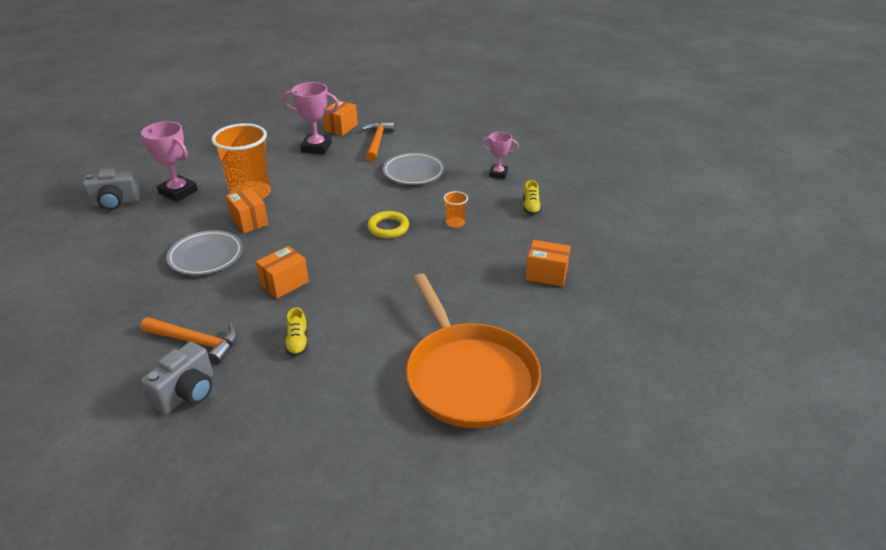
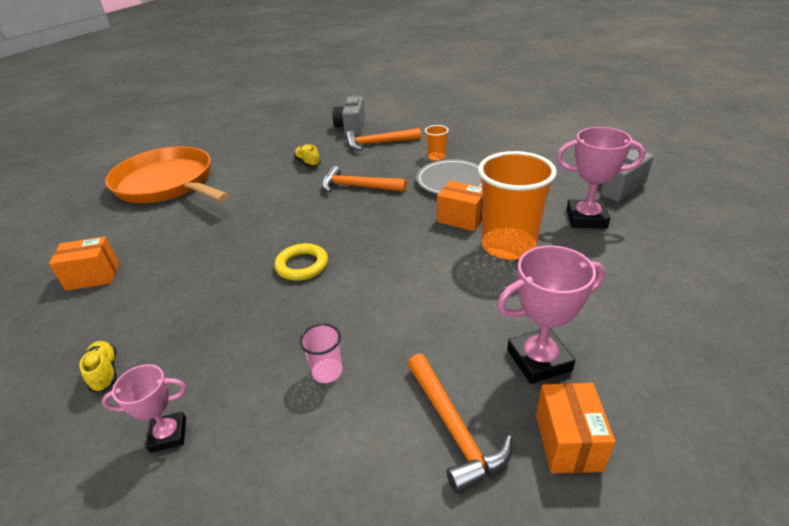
camera: 155 degrees right, 0 degrees up
(284, 283) = (358, 187): orange box -> orange hammer
(414, 172) = (327, 372): grey plate -> pink cup
(455, 223) = (219, 301): orange cup -> orange cup (436, 157)

